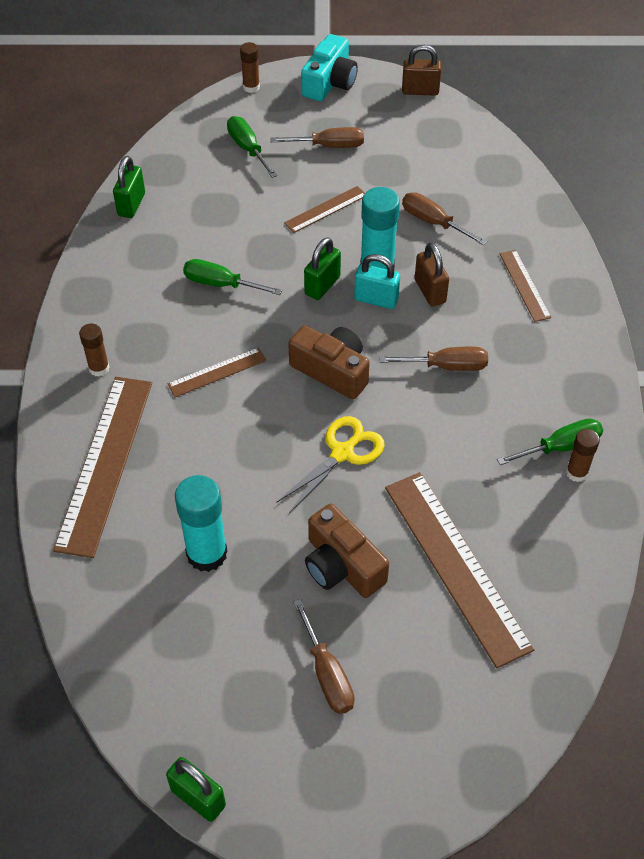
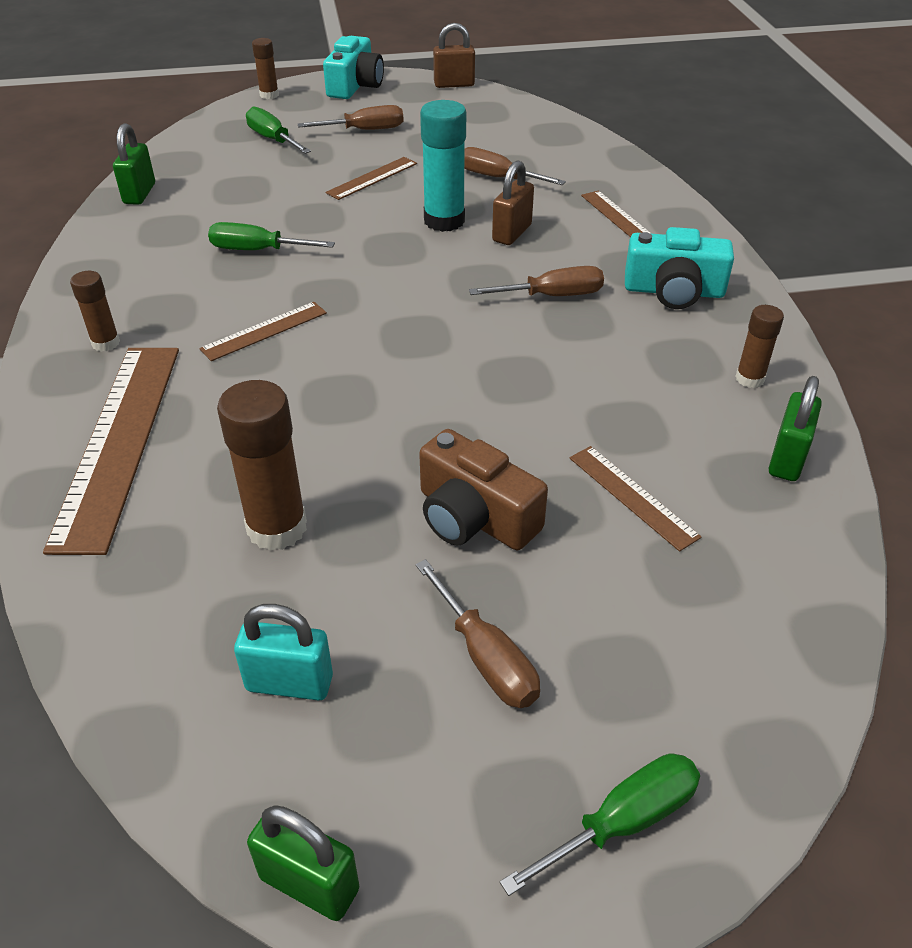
camera: 10 degrees left, 10 degrees down
(207, 554) = (277, 528): turquoise glue stick -> brown glue stick
(322, 285) = (382, 240): green padlock -> green padlock (787, 459)
(332, 370) = (412, 314): brown camera -> none
(342, 453) = (445, 393): yellow scissors -> none
(376, 299) = (450, 246): turquoise padlock -> turquoise padlock (289, 683)
(430, 291) = (512, 233): brown padlock -> brown padlock turned 60 degrees clockwise
(456, 565) = (632, 496): brown ruler -> brown ruler, size x0.50
(545, 374) = (674, 291): none -> turquoise camera
(560, 447) = (719, 356): green screwdriver -> green screwdriver (622, 822)

